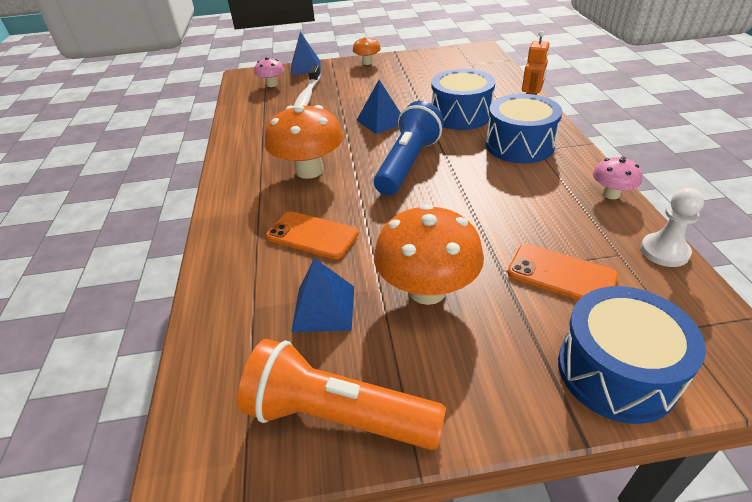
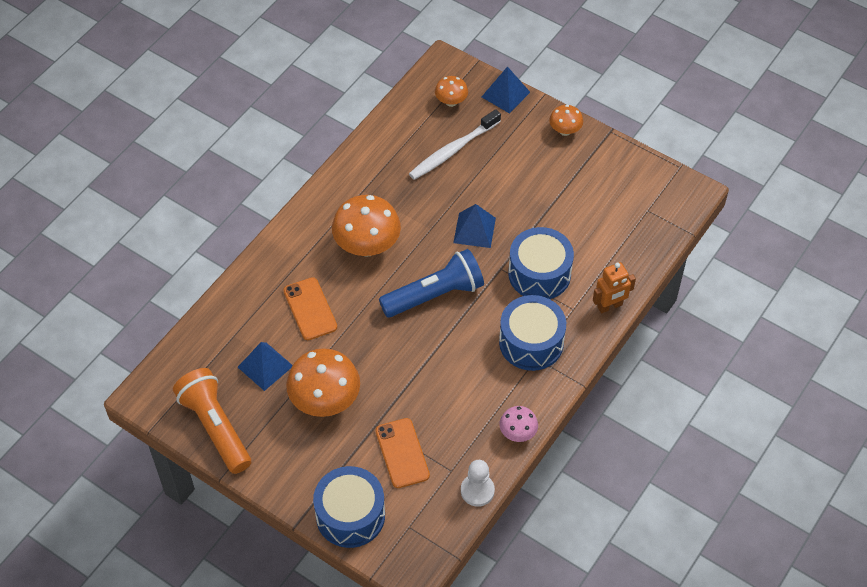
camera: 40 degrees right, 15 degrees up
(272, 84) = (451, 101): pink mushroom -> orange mushroom

